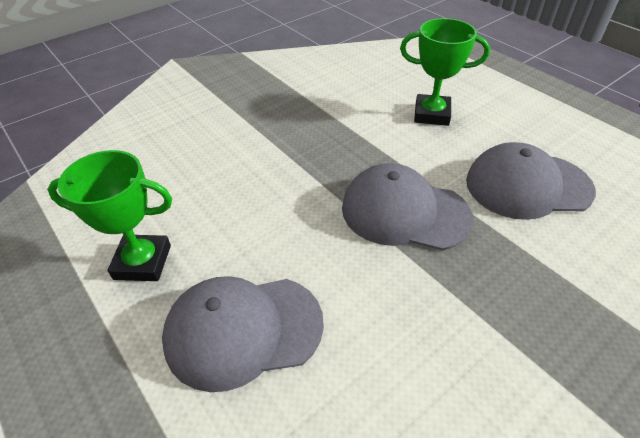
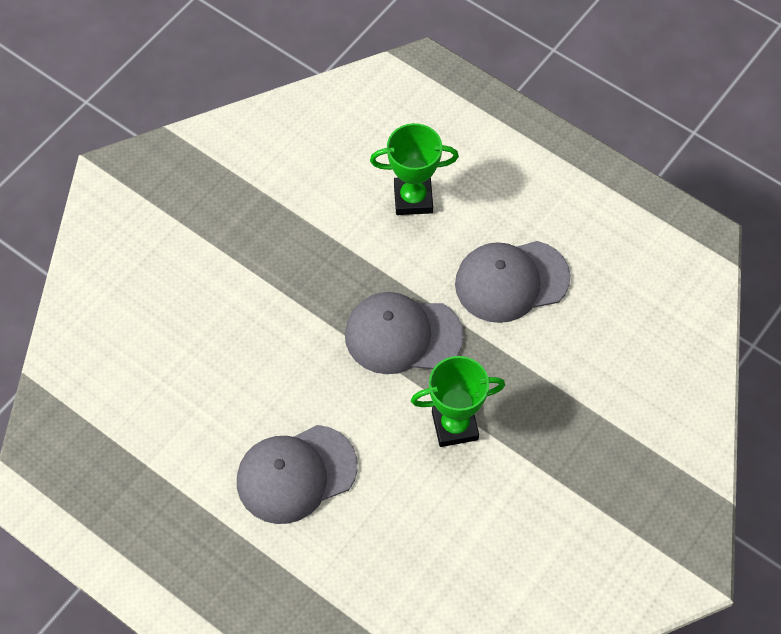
camera: 15 degrees left, 15 degrees up
(142, 262) = (188, 435): green trophy -> green trophy (455, 426)

